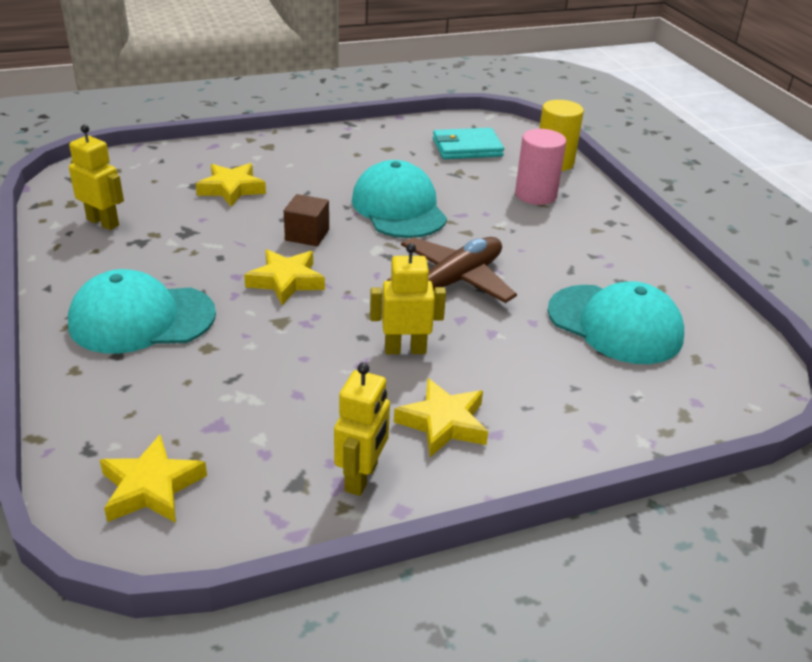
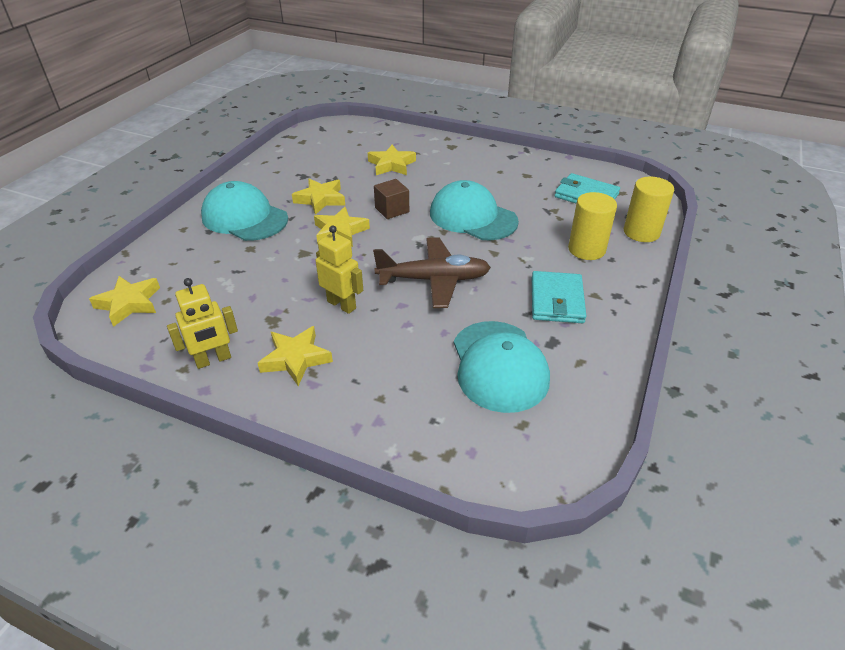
camera: 45 degrees right, 5 degrees up
(103, 222) = (301, 158): yellow robot -> none
(207, 258) = (320, 199): none -> yellow star
(399, 208) = (473, 217): turquoise cap -> turquoise cap turned 75 degrees counterclockwise
(535, 195) = (586, 249): pink cylinder -> yellow cylinder
(576, 248) = (557, 300): none -> turquoise wallet

